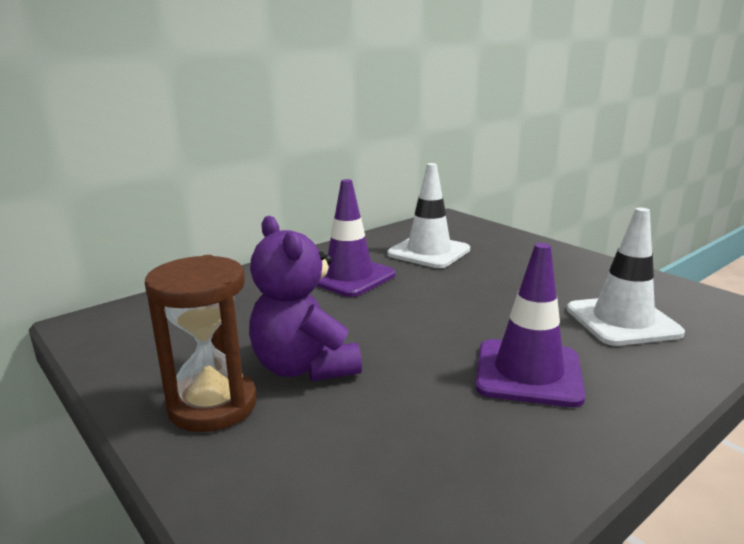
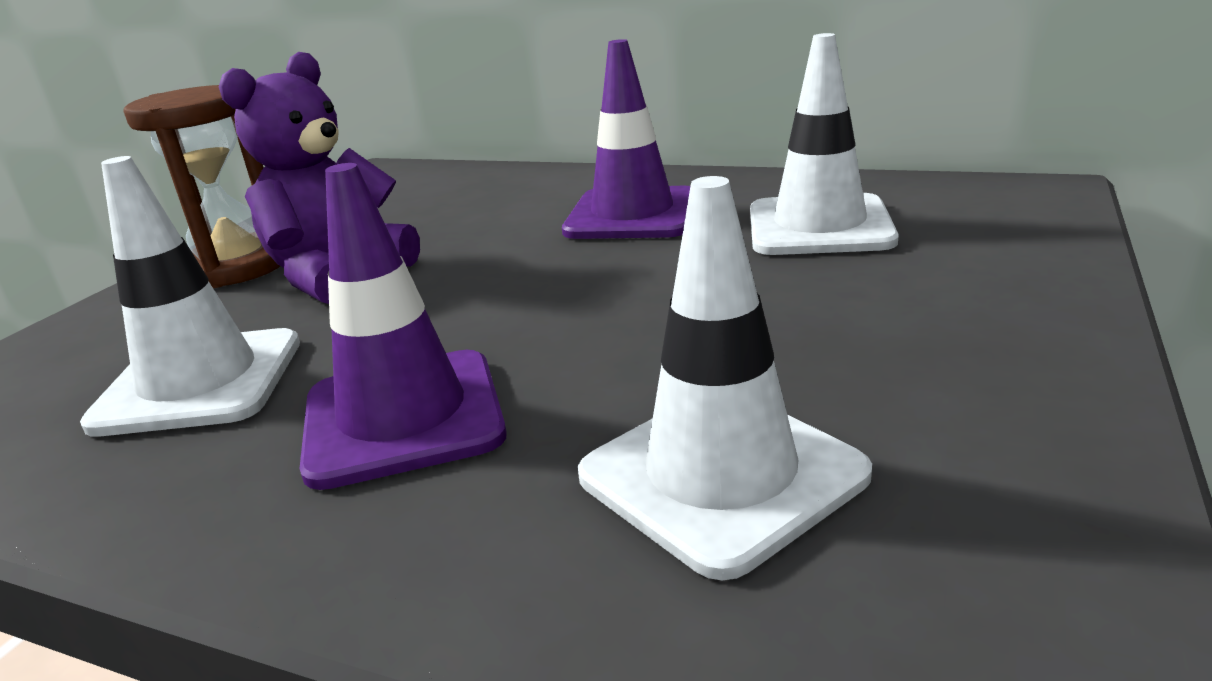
camera: 65 degrees right, 5 degrees up
(421, 434) = (199, 382): none -> white traffic cone

